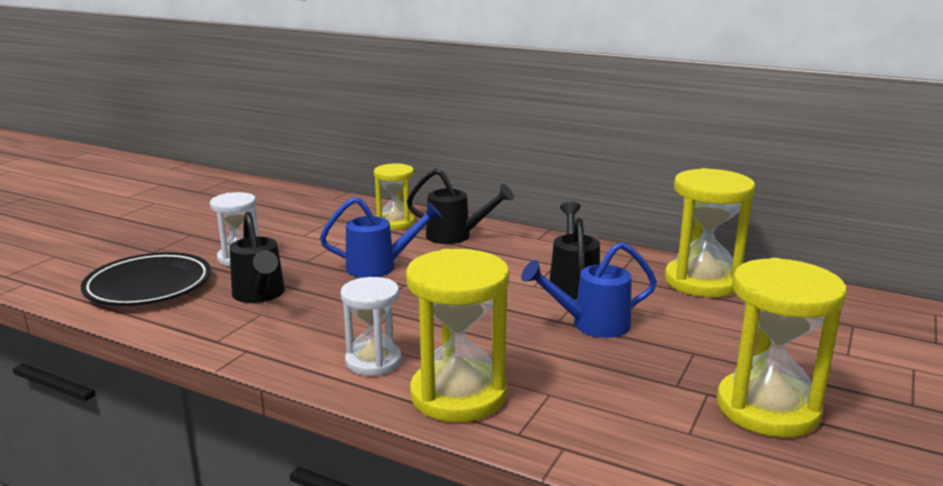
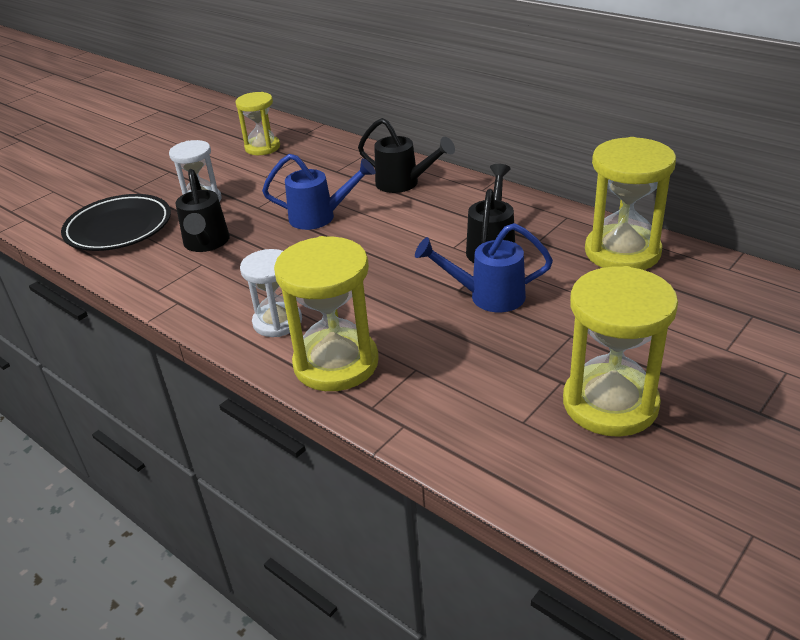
camera: 15 degrees right, 15 degrees up
(395, 223) = (353, 164): yellow hourglass -> yellow hourglass (262, 147)

